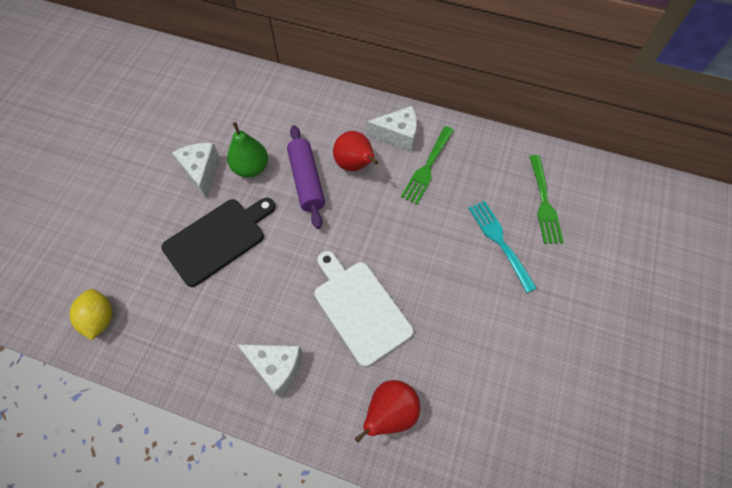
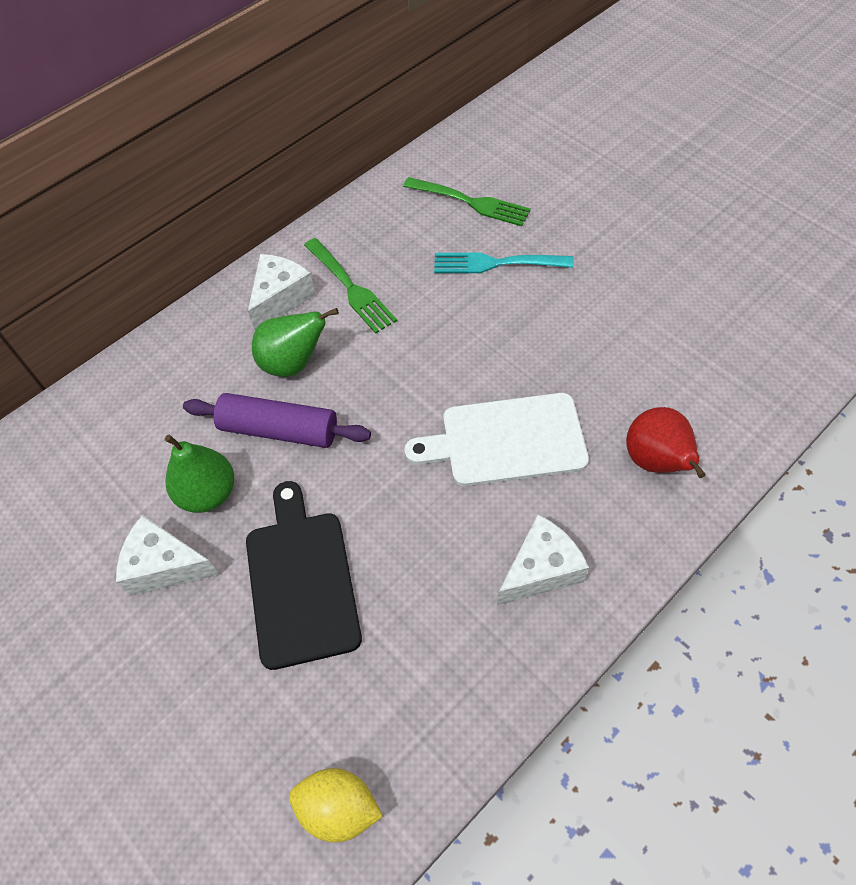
camera: 60 degrees left, 5 degrees down
(355, 165) = (293, 363): red pear -> green pear

